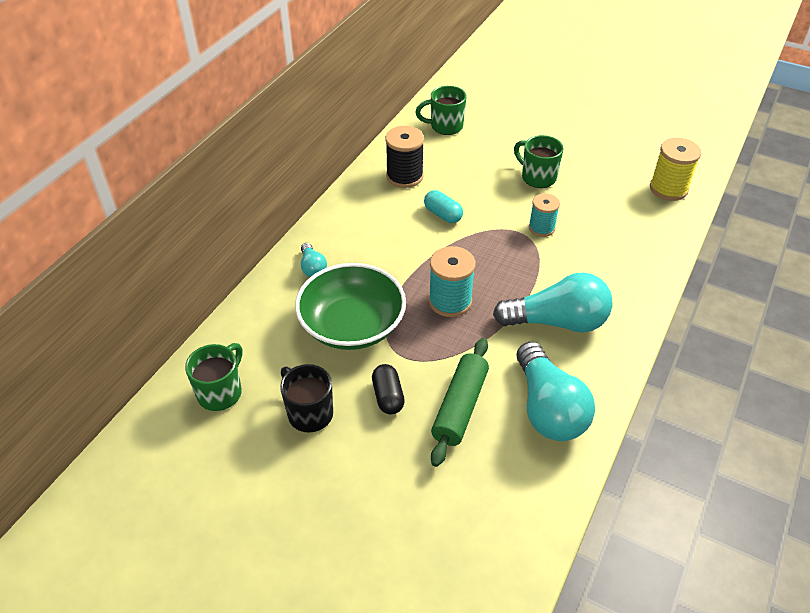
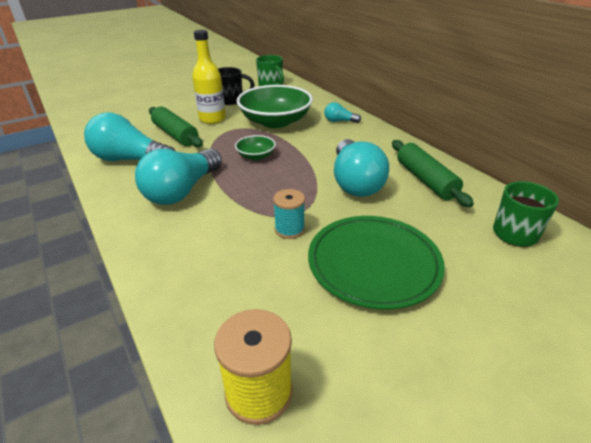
camera: 120 degrees right, 10 degrees down
(388, 396) = (212, 119): black capsule -> yellow bottle
(404, 176) = (425, 180): black spool -> green rolling pin
(443, 214) = (355, 182): turquoise capsule -> turquoise light bulb
(450, 301) = (256, 156): turquoise spool -> green bowl
(537, 177) = (373, 263): green mug -> green plate

